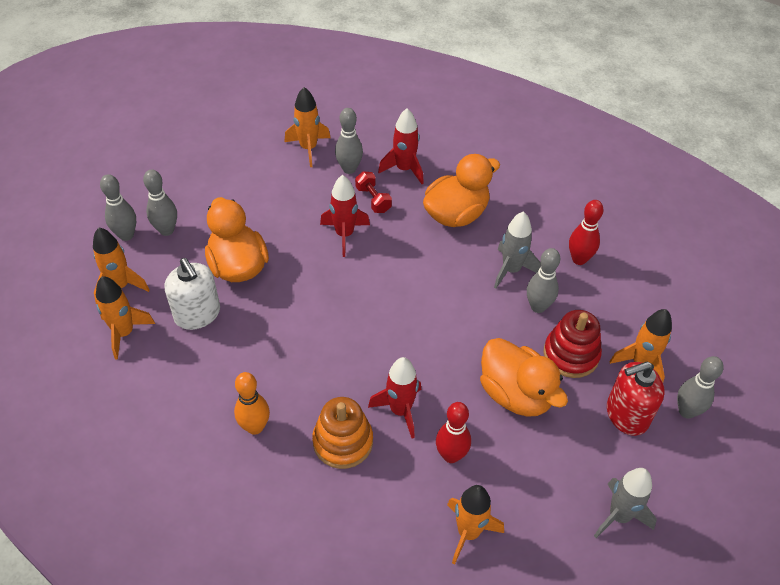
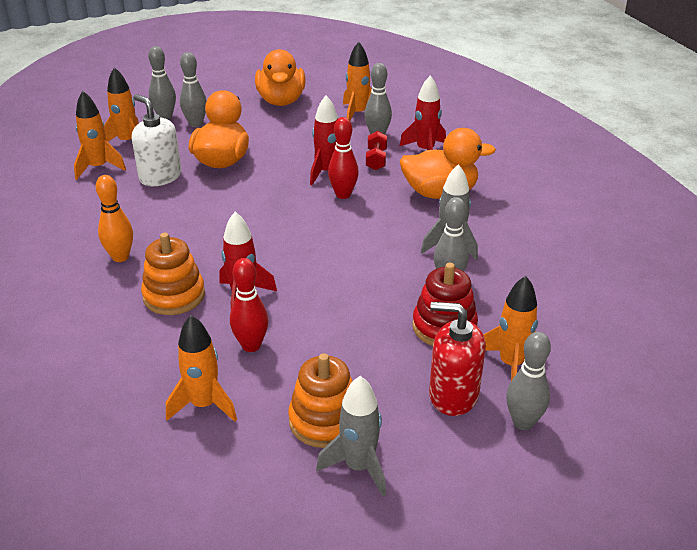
camera: 35 degrees right, 15 degrees down
(197, 314) = (160, 177): white soap dispenser -> white soap dispenser turned 135 degrees clockwise
(516, 394) = (358, 331): orange duck -> orange duck (281, 101)
(564, 491) = (325, 420): none -> orange stacking toy
(579, 259) = (528, 264): red bowling pin -> red bowling pin (343, 195)

